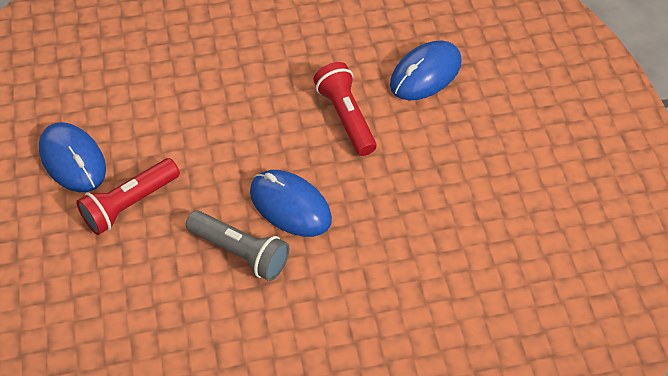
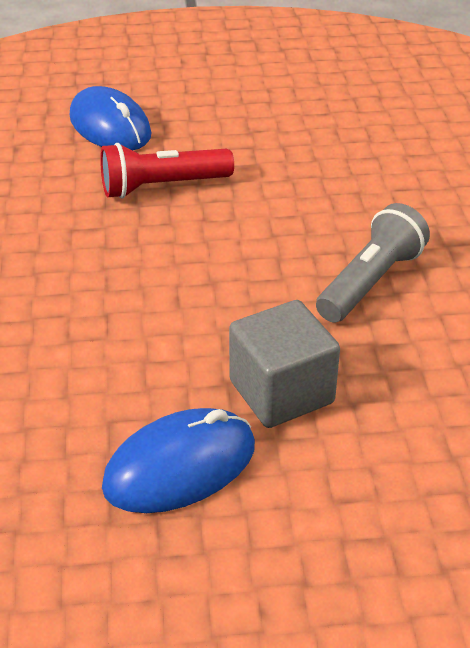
camera: 85 degrees left, 15 degrees down
(130, 204) = (281, 392): red flashlight -> grey cube
(290, 205) = (298, 237): blue mouse -> none

